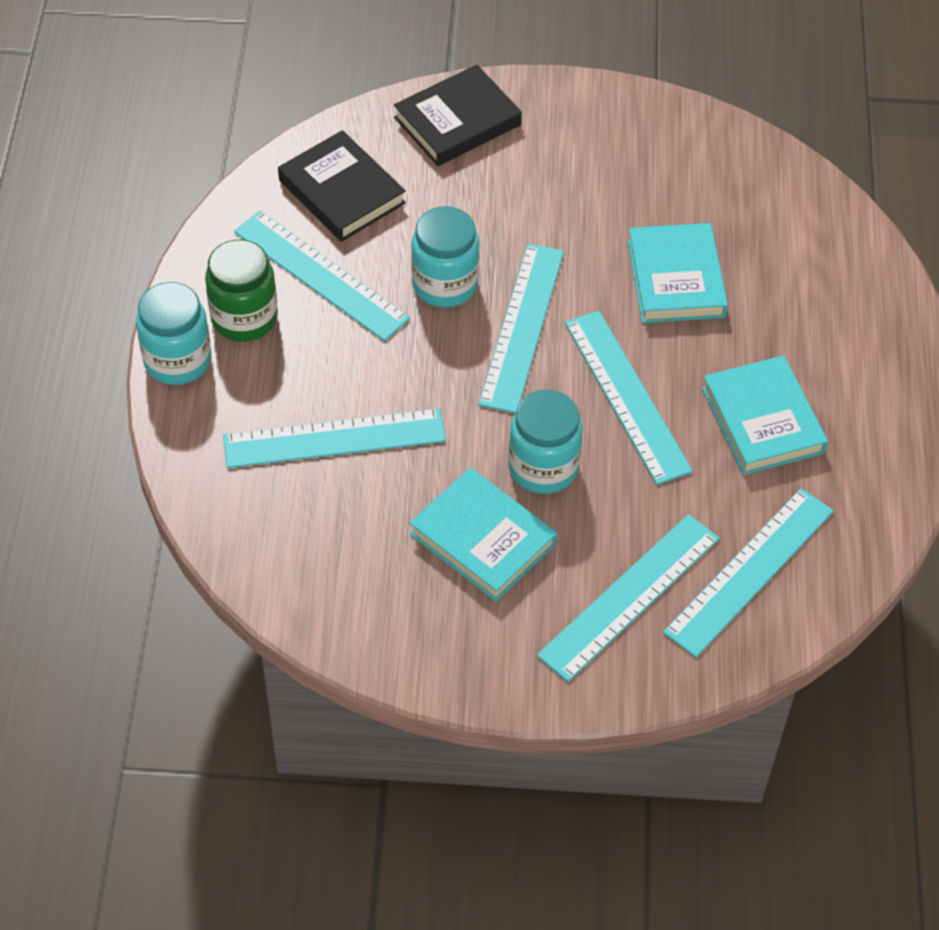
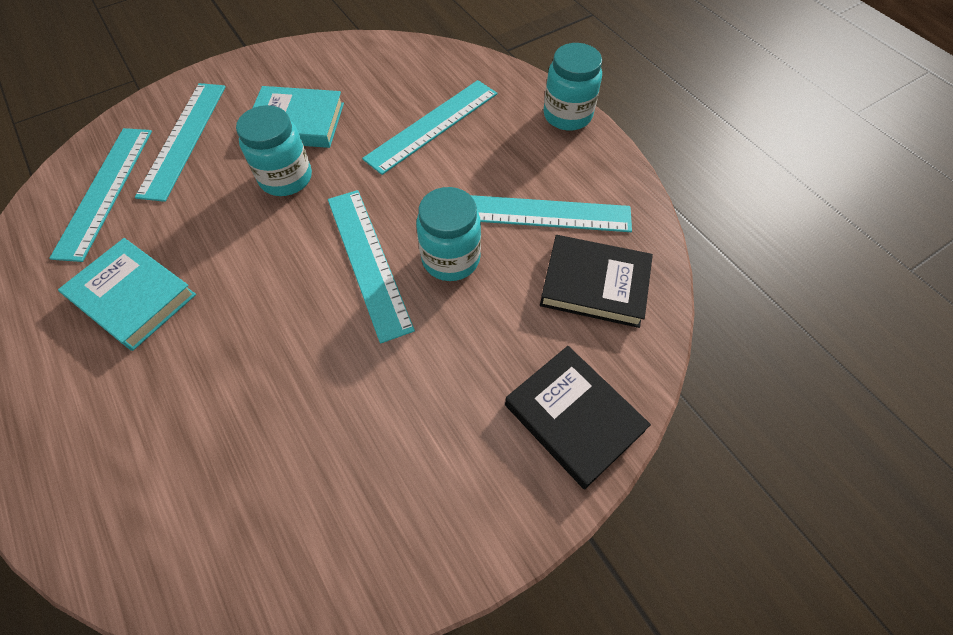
camera: 145 degrees right, 5 degrees up
(244, 318) = (558, 159): green jar -> none
(457, 121) = (574, 417): black book -> black book turned 60 degrees counterclockwise
(627, 396) = (254, 256): turquoise ruler -> none
(676, 278) = (266, 379): turquoise book -> none

